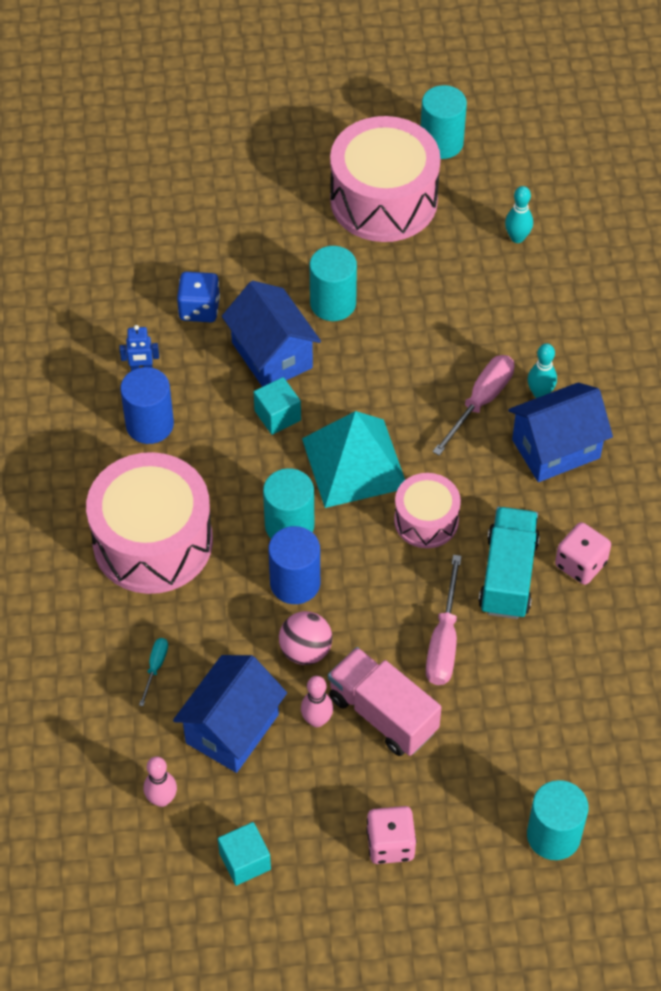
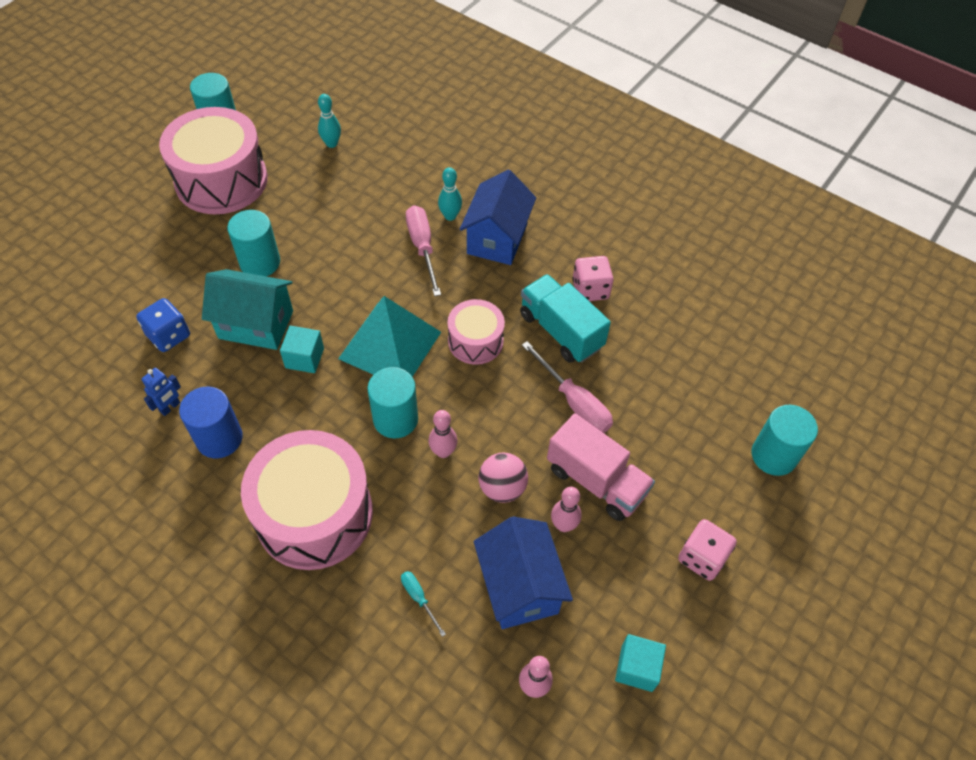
camera: 50 degrees left, 0 degrees up
(272, 355) = (256, 324): blue house -> turquoise house
(295, 583) = (443, 452): blue cylinder -> pink bowling pin
(383, 714) = (596, 481): pink truck -> pink truck turned 135 degrees counterclockwise

